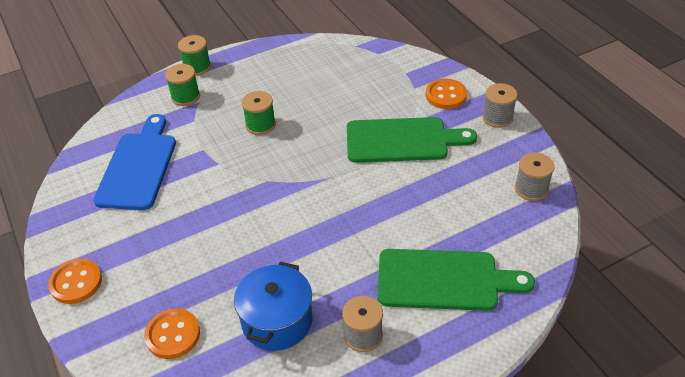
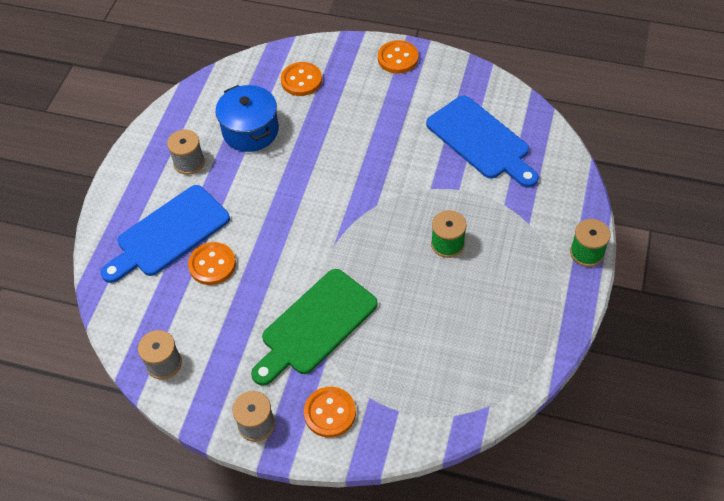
camera: 135 degrees right, 10 degrees up
(185, 97) = (545, 218): green spool -> none
(432, 229) = (212, 265): none -> orange button
(444, 280) = (169, 234): green cutting board -> blue cutting board

